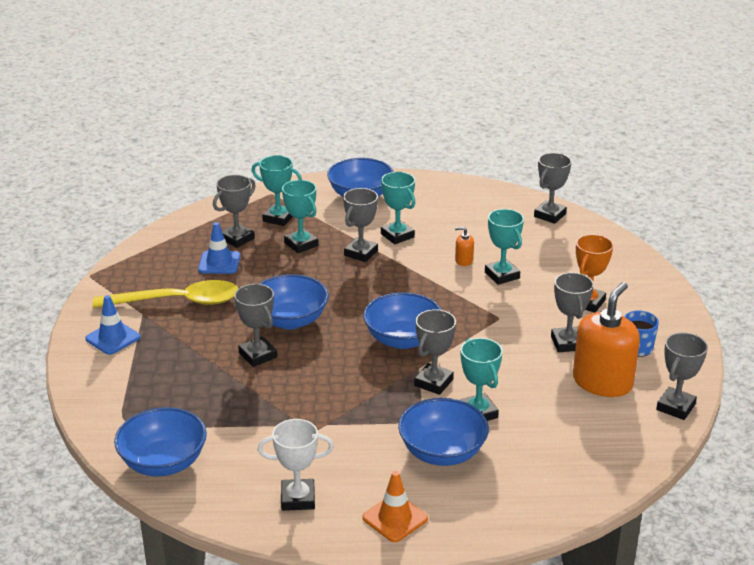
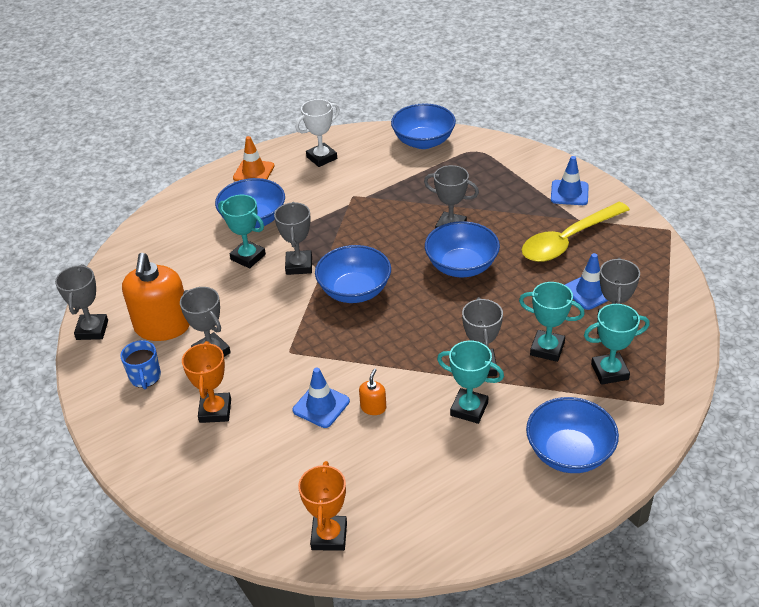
camera: 150 degrees right, 10 degrees up
(464, 260) = (373, 407): orange soap dispenser -> orange soap dispenser turned 45 degrees counterclockwise
(502, 275) = (321, 406): turquoise trophy -> blue traffic cone
(550, 215) = (329, 536): grey trophy -> orange trophy

